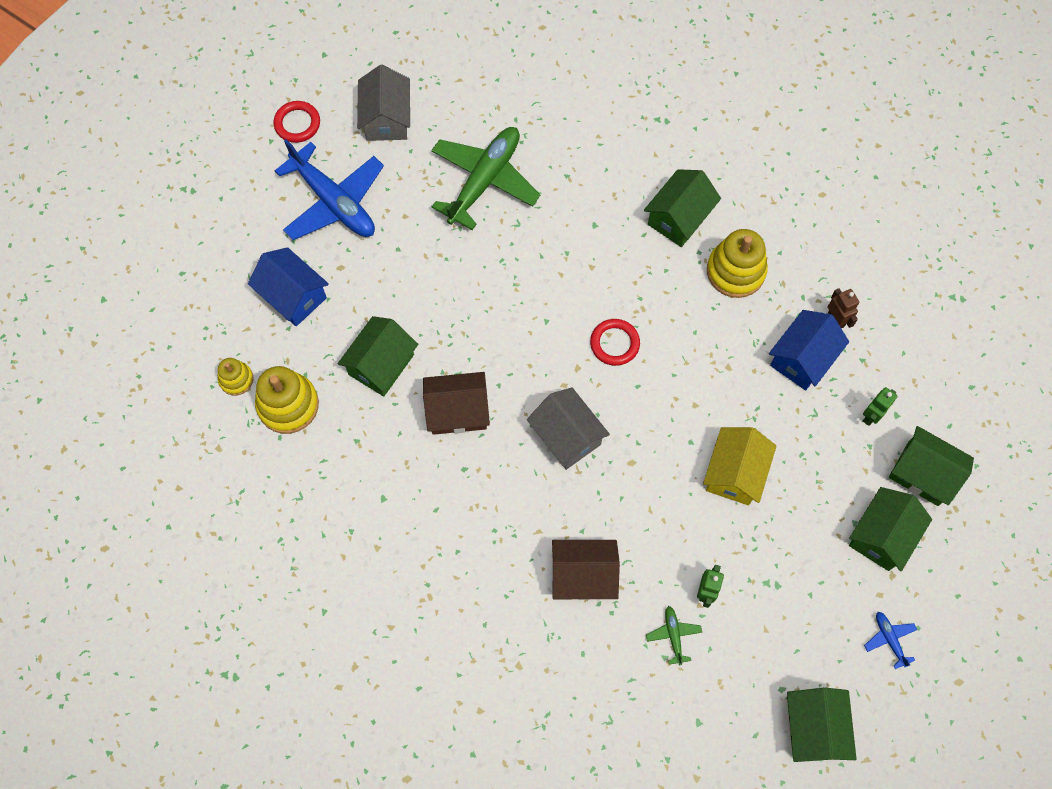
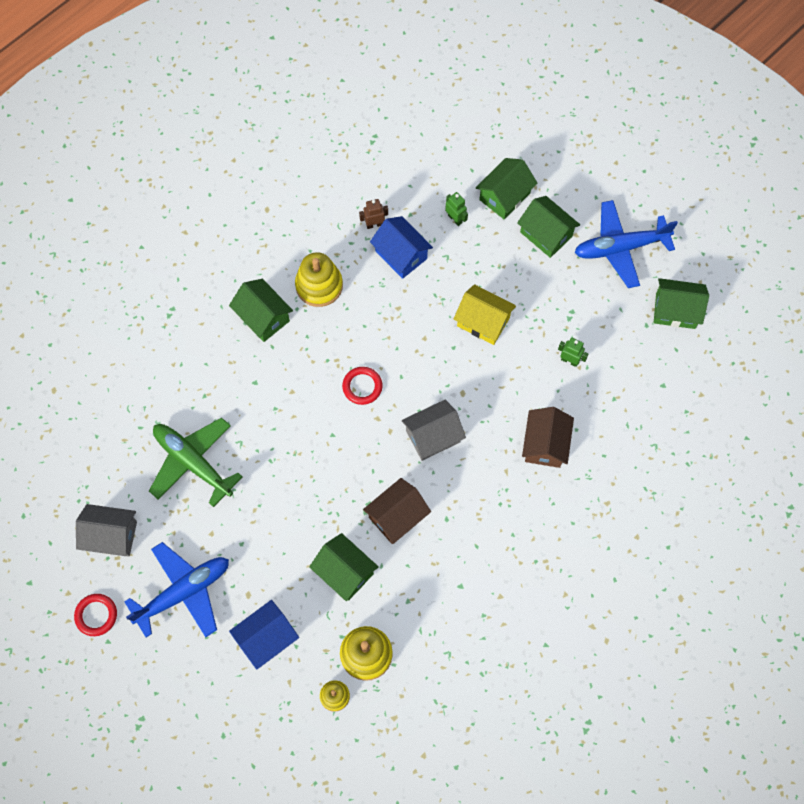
camera: 80 degrees left, 0 degrees up
(457, 411) = (397, 516): brown house -> brown house turned 45 degrees clockwise
(673, 635) = (598, 389): green plane -> none
(889, 639) = (620, 248): blue plane -> blue plane, size x2.40

